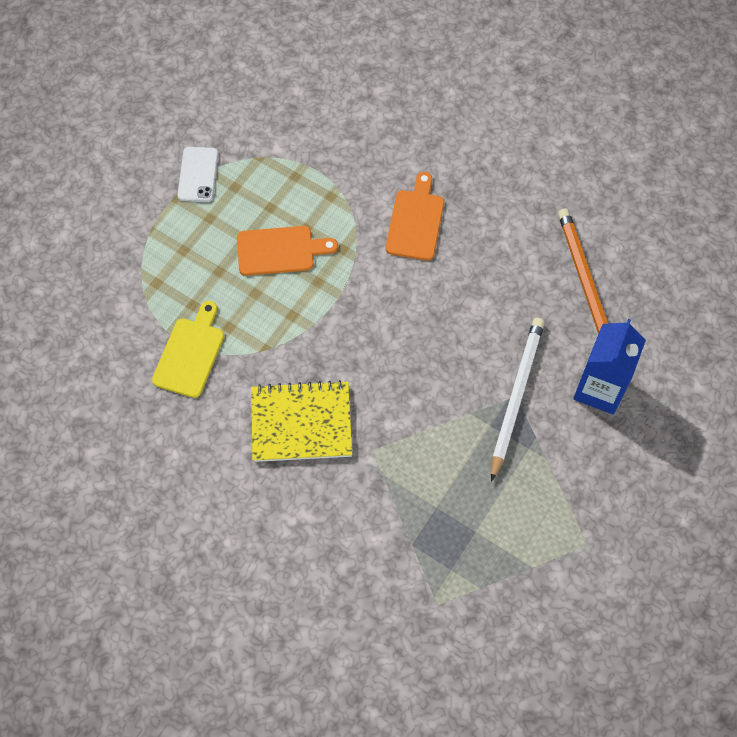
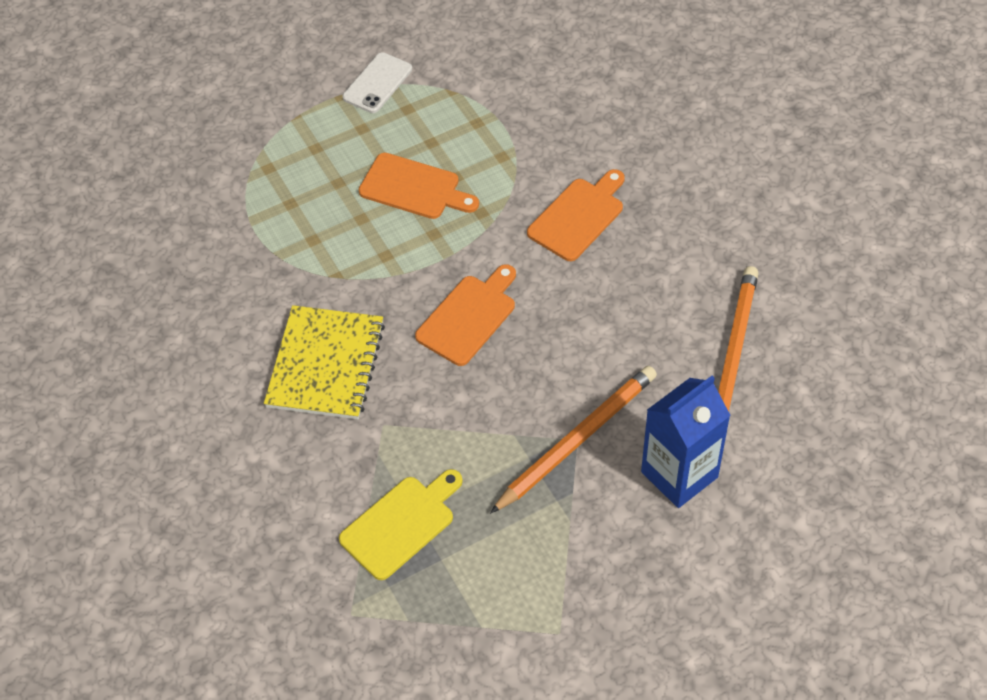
camera: 30 degrees right, 10 degrees down
(190, 354) = (257, 249): yellow cutting board -> yellow cutting board (401, 524)
(301, 423) = (325, 364): yellow notebook -> yellow notebook turned 75 degrees clockwise
(383, 337) = (468, 317): none -> orange cutting board
(516, 396) = (576, 440): white pencil -> orange pencil

